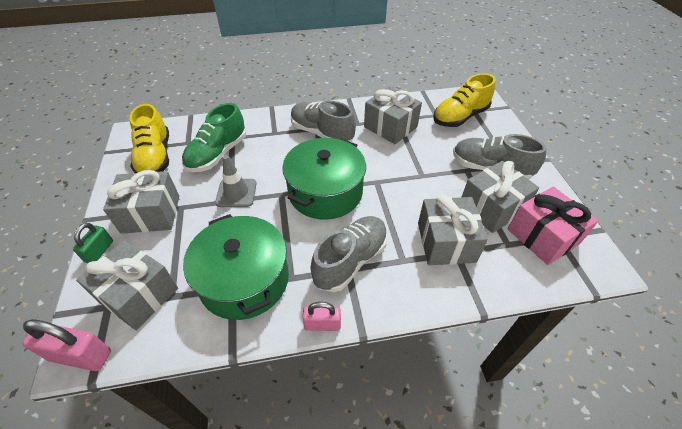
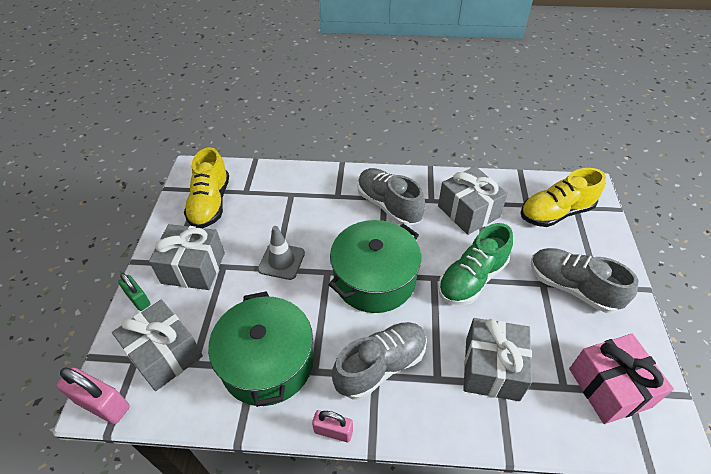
camera: 15 degrees right, 0 degrees up
(99, 251) = (138, 299): green padlock -> green padlock turned 75 degrees counterclockwise
(217, 154) = (273, 211): green shoe -> green shoe (472, 279)
(491, 208) = (558, 338): grey gift -> none

